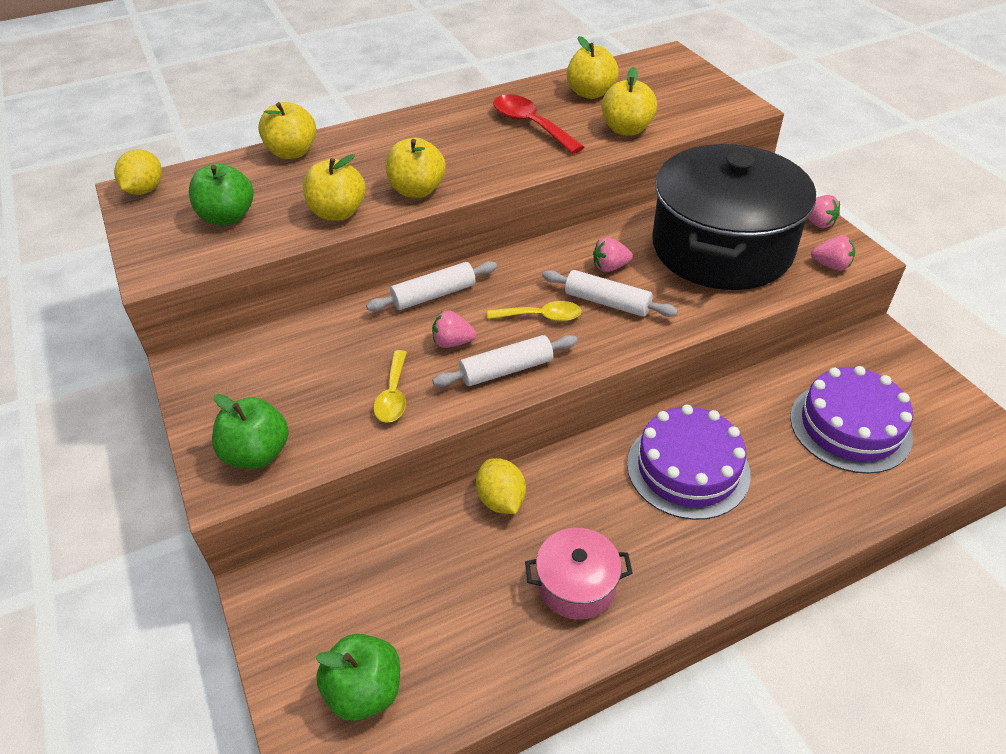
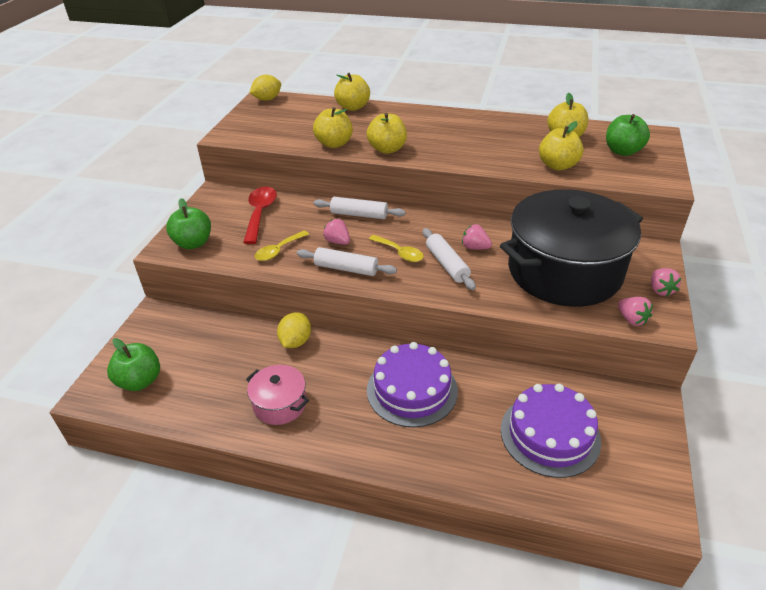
camera: 40 degrees right, 5 degrees down
(228, 217) = (284, 125): green apple -> green apple (622, 151)
(530, 125) = (499, 141): red spoon -> red spoon (260, 213)

